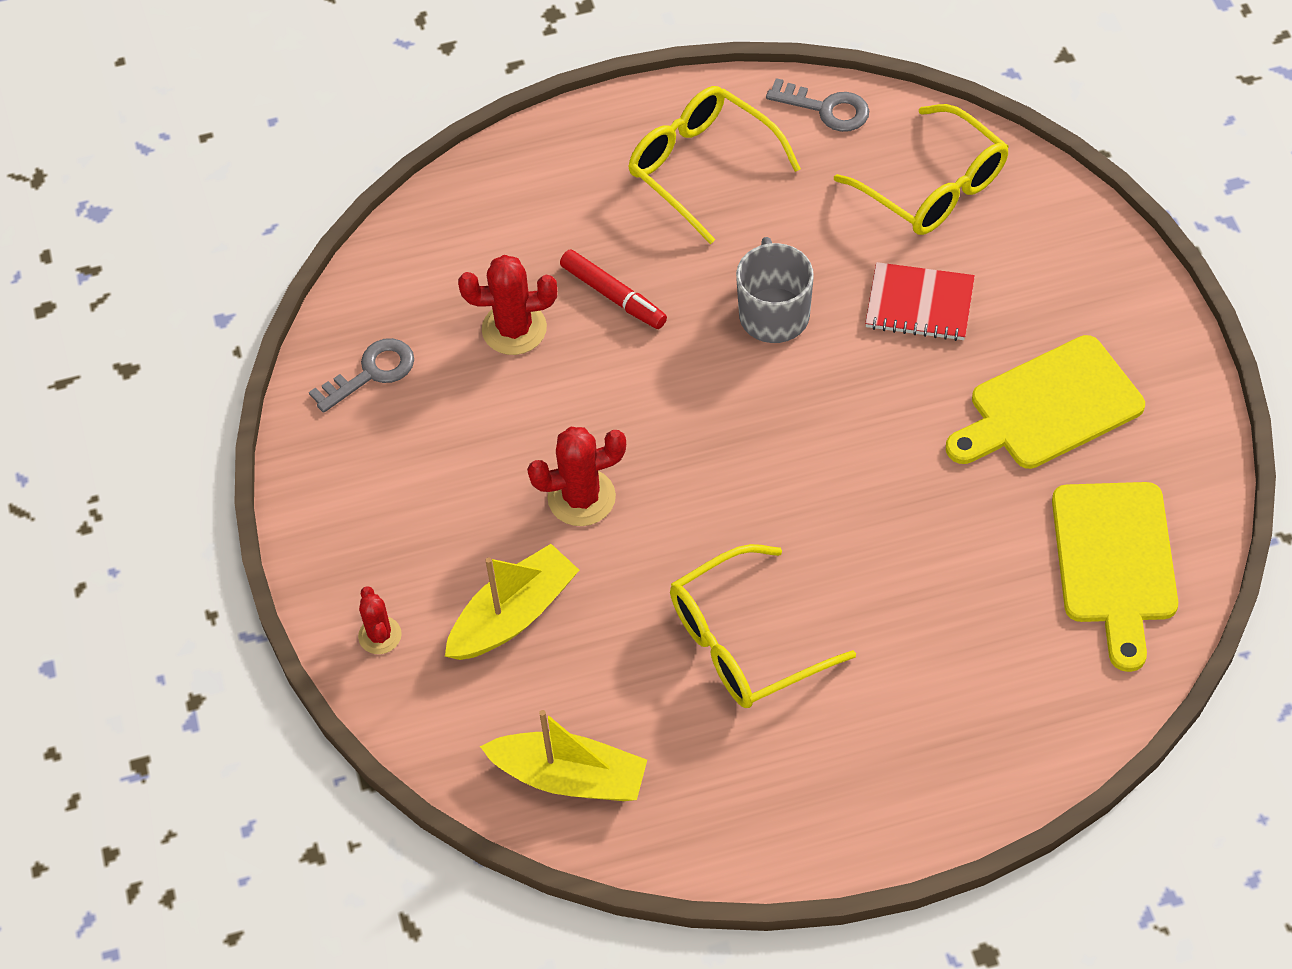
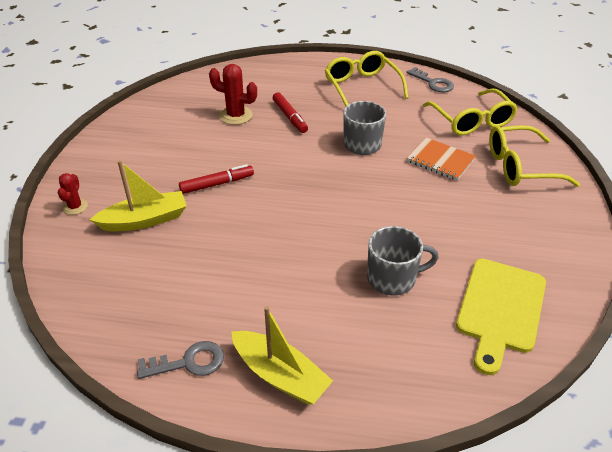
camera: 20 degrees right, 15 degrees down
(372, 372) = (161, 112): grey key -> grey key (189, 362)
(570, 777) = (110, 304): yellow boat -> yellow boat (280, 375)
(581, 497) = (217, 184): red cactus -> red marker
(743, 642) = (253, 273): yellow glasses -> yellow glasses (520, 166)
(919, 304) = (440, 160): red notebook -> orange notebook
(948, 569) = (393, 278): none -> grey mug
(1049, 407) = (492, 222): yellow cutting board -> none

